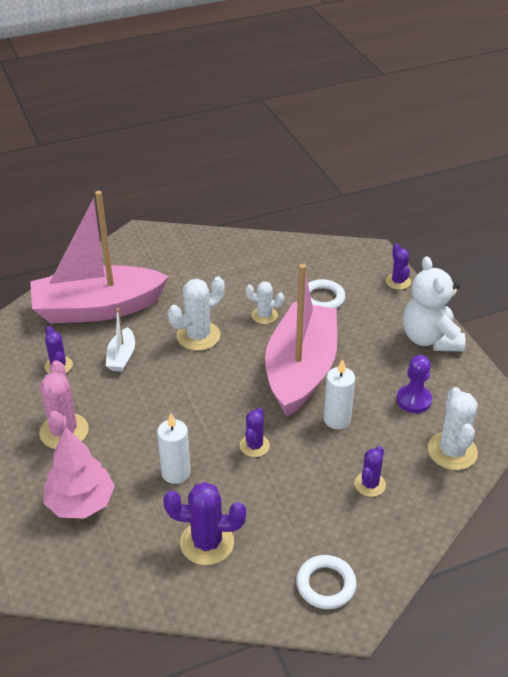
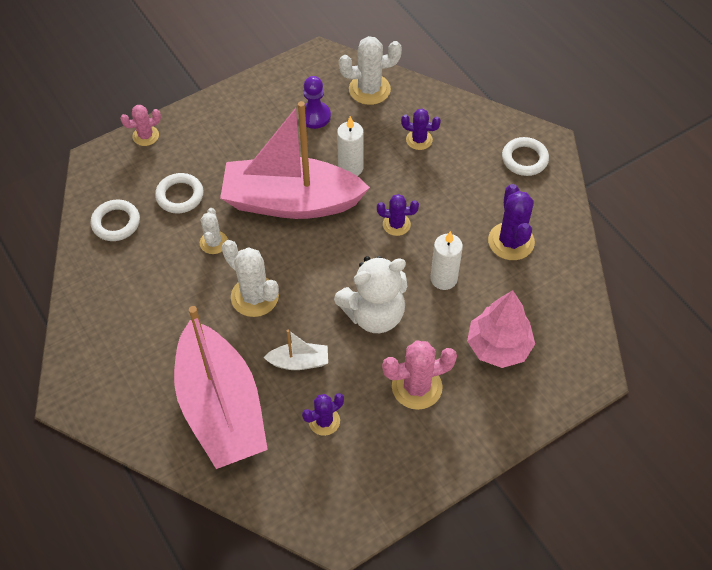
camera: 100 degrees left, 15 degrees up
(300, 261) = (116, 223): none -> white ring
(398, 281) = (145, 136): purple cactus -> pink cactus
(430, 339) = (231, 108): white teddy bear -> white teddy bear (374, 314)

